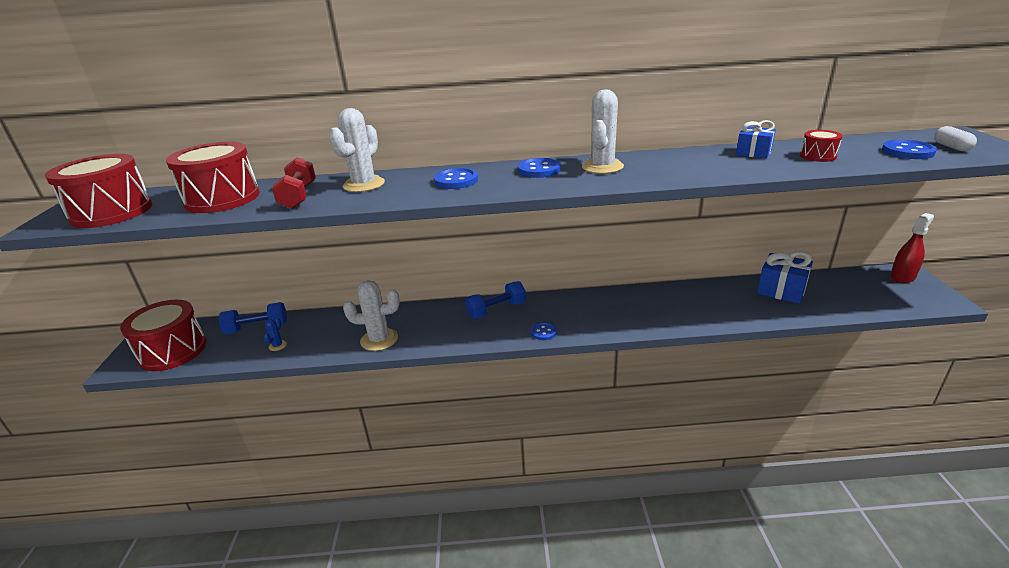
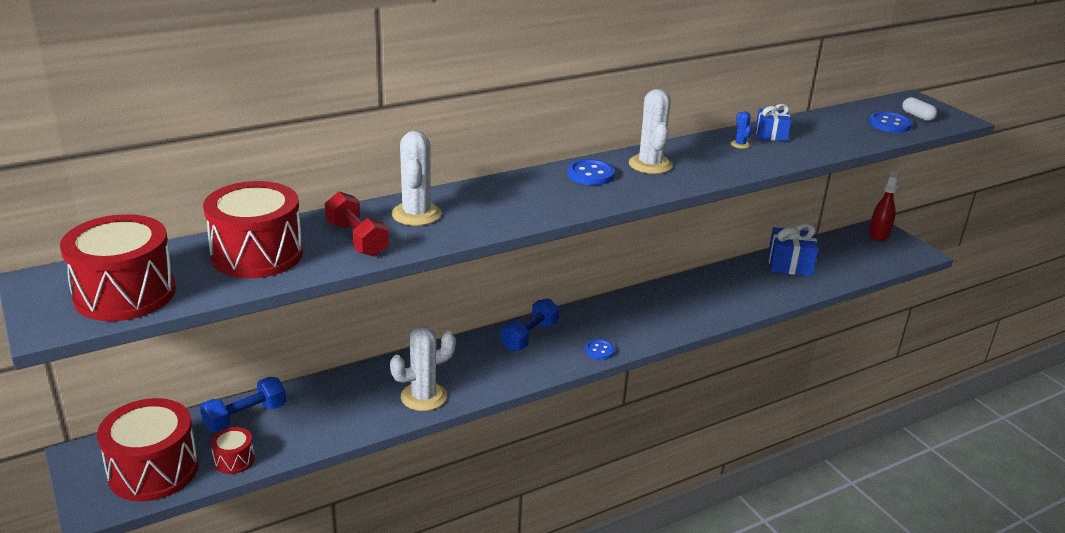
camera: 30 degrees left, 0 degrees up
(277, 345) = (299, 431): blue cactus -> blue cactus (740, 144)
(456, 181) = (518, 198): blue button -> none
(818, 156) = (826, 135): red drum -> red drum (234, 460)

